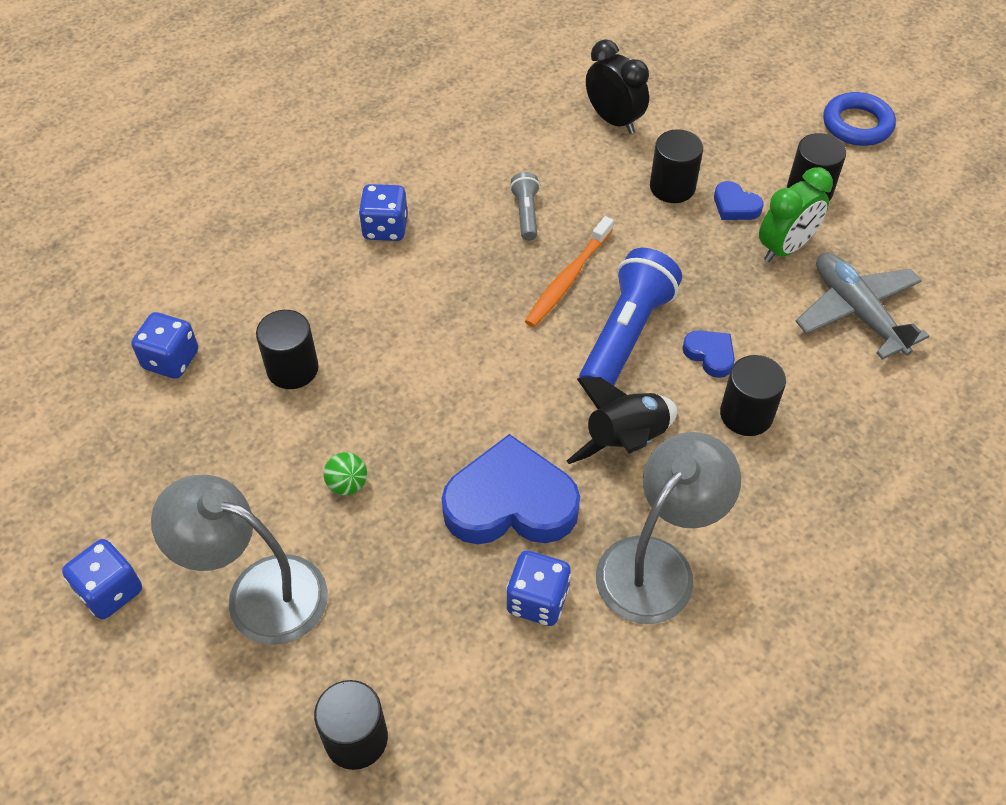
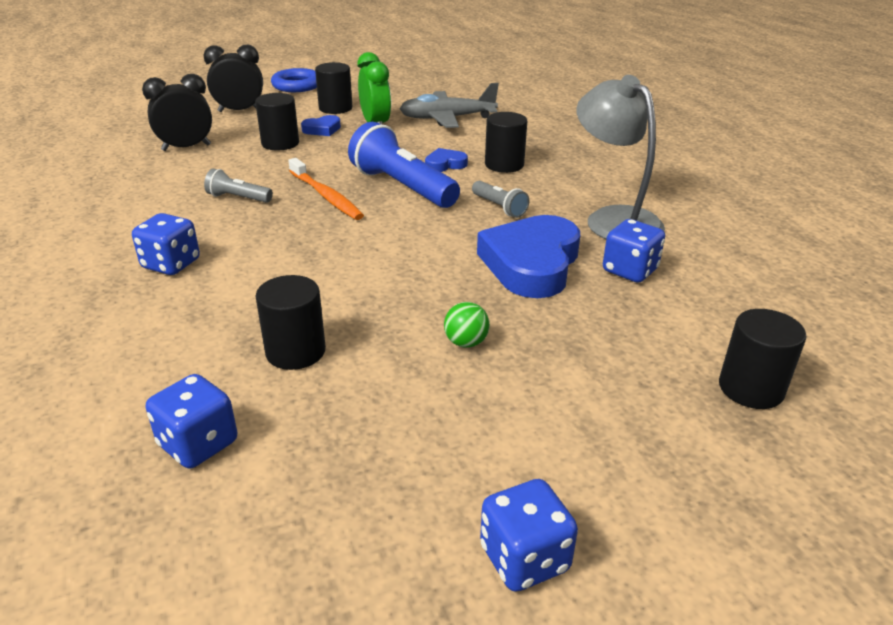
camera: 70 degrees left, 20 degrees down
(258, 592) = (570, 425): grey lamp -> none
(625, 440) = (499, 207): black rocket -> grey flashlight
(738, 113) = (239, 111): none -> black clock

